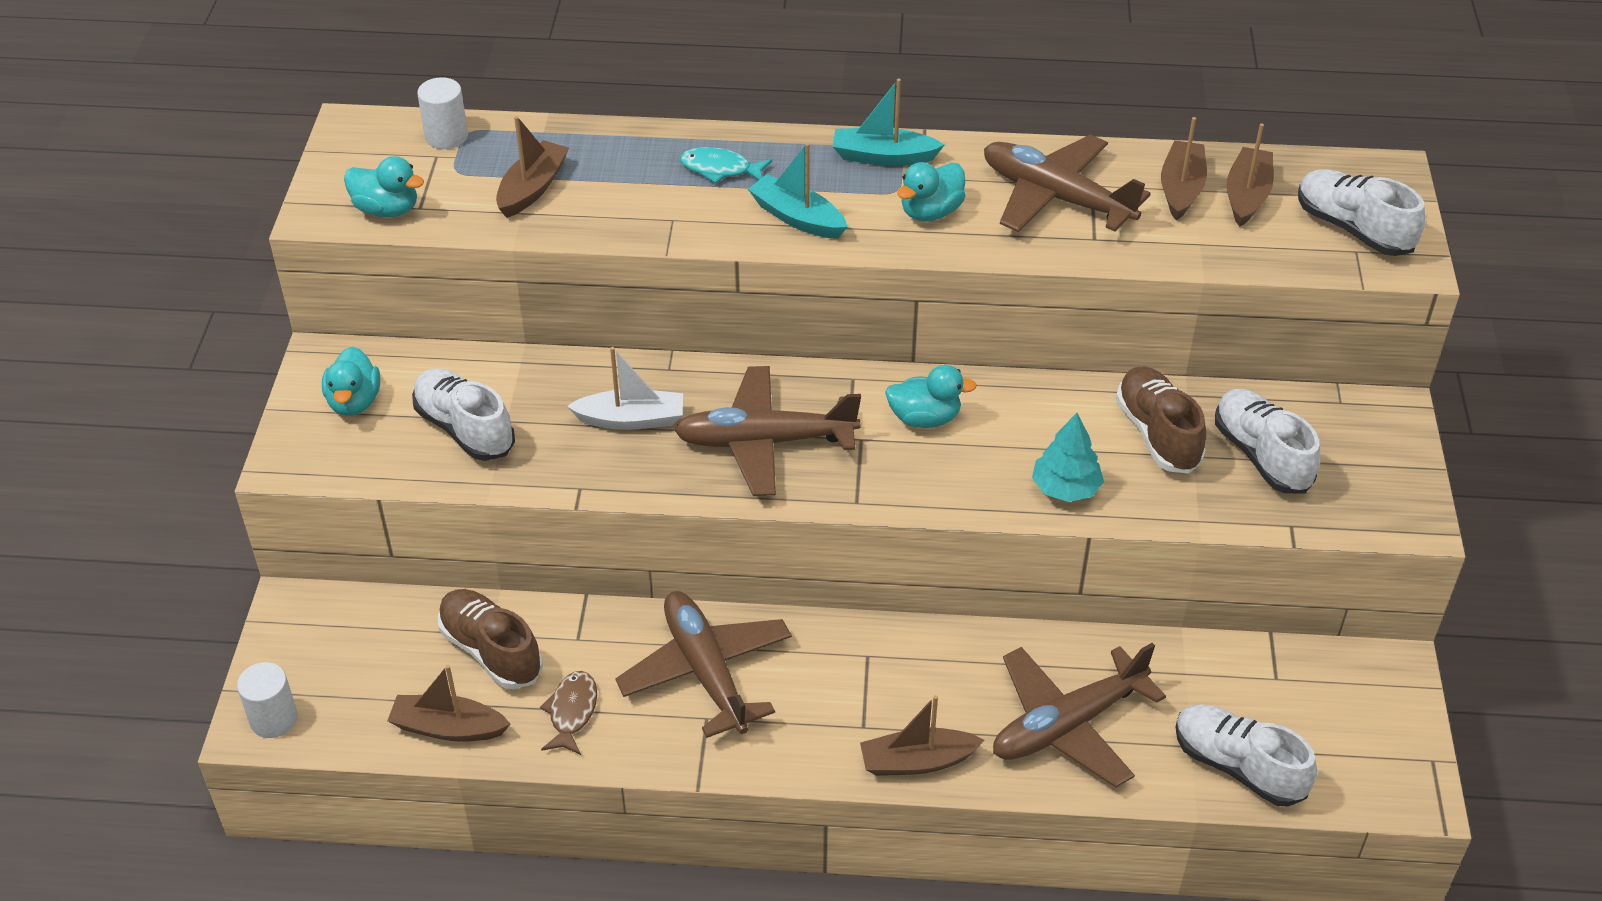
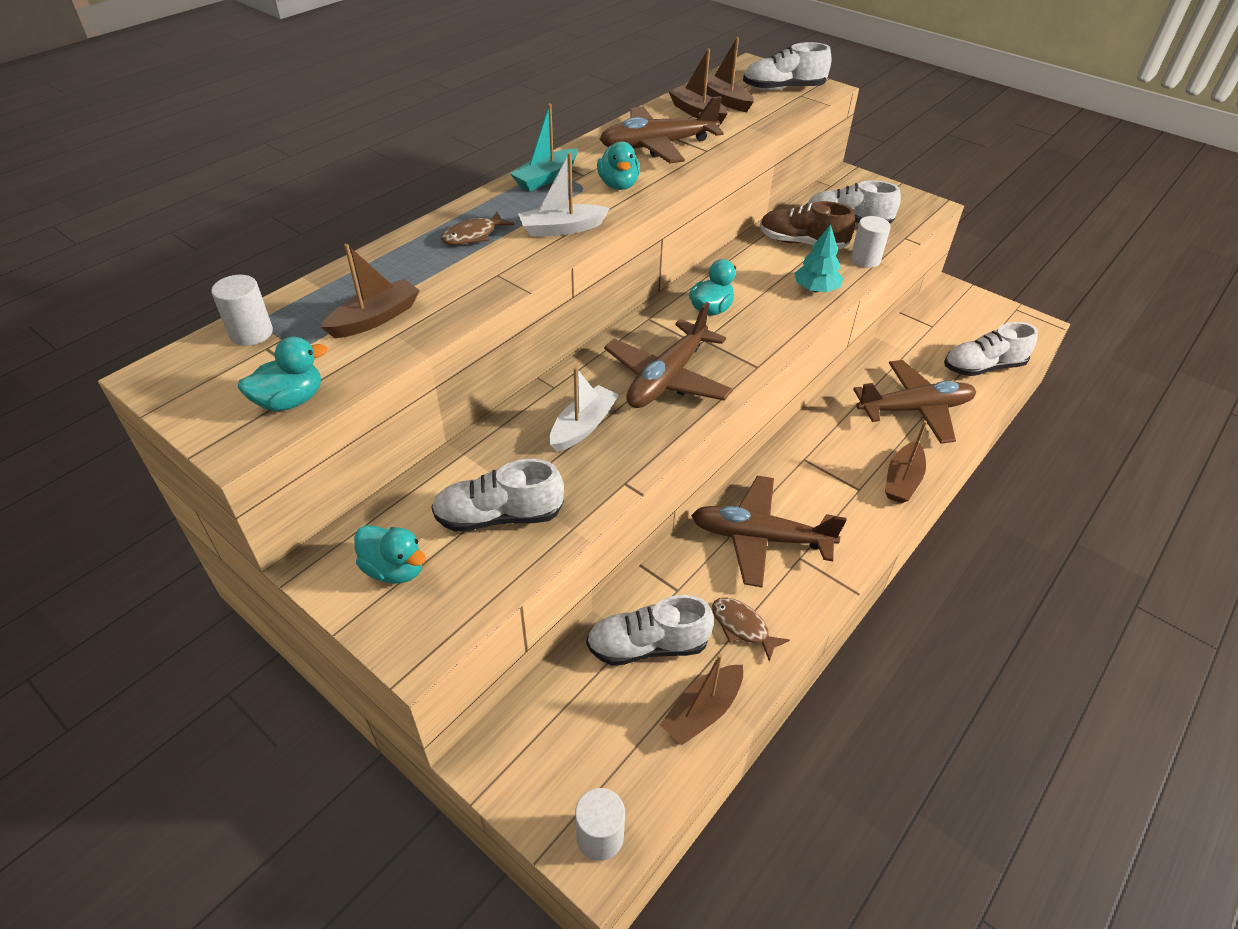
camera: 55 degrees left, 0 degrees up
(491, 651) = (648, 646): brown shoe -> white shoe
(532, 188) = (375, 318): brown boat -> brown boat turned 75 degrees clockwise
(720, 169) = (473, 235): turquoise fish -> brown fish
(797, 218) = (561, 229): turquoise boat -> white boat
(1067, 725) = (915, 409): brown plane -> brown plane turned 105 degrees counterclockwise
(1188, 507) = (865, 259): none -> white cylinder

